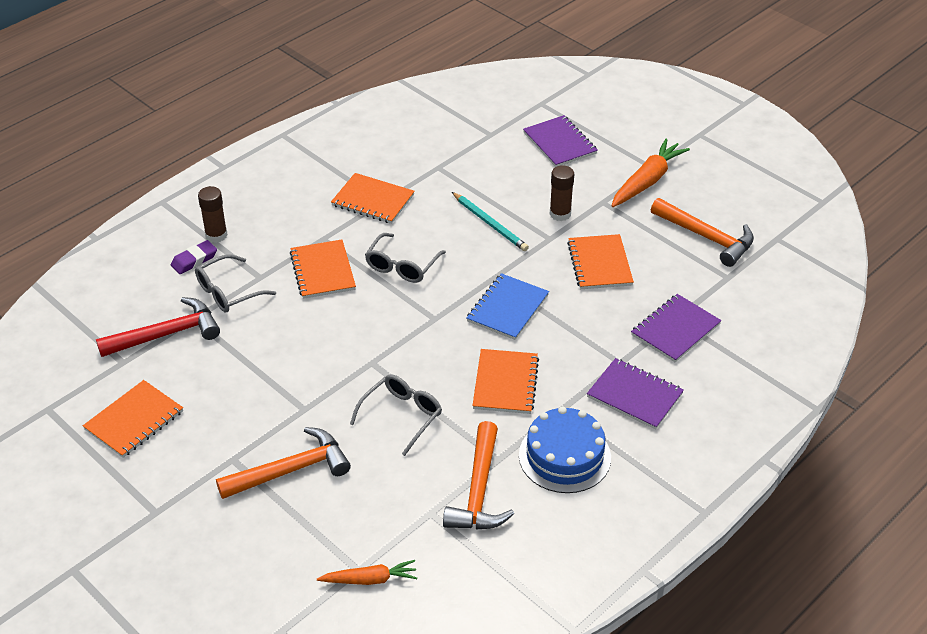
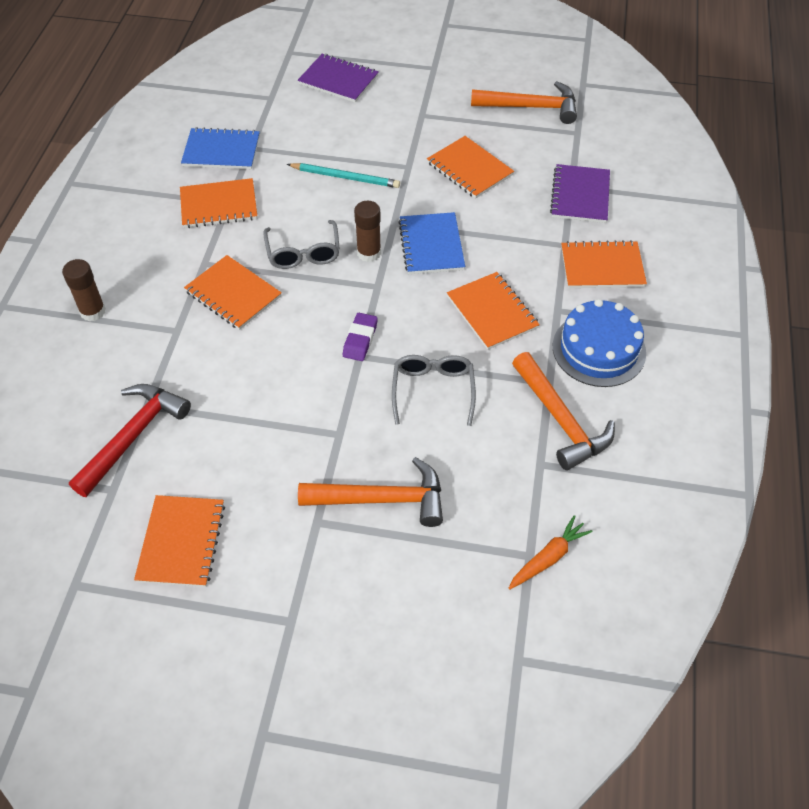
camera: 35 degrees left, 10 degrees up
(194, 260) = (93, 347): purple eraser -> purple eraser (360, 340)
(228, 292) = (158, 361): grey glasses -> none
(291, 470) = (382, 499): orange hammer -> orange hammer turned 60 degrees clockwise
(413, 160) = (221, 151): none -> blue notebook
(560, 214) = (397, 141): brown glue stick -> brown glue stick (369, 253)
(635, 395) = (602, 267): purple notebook -> orange notebook
(647, 181) = (441, 81): orange carrot -> none

